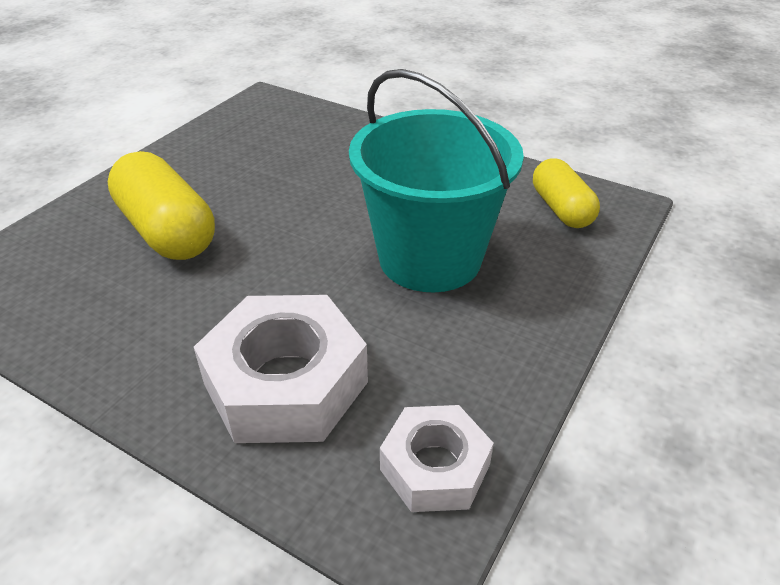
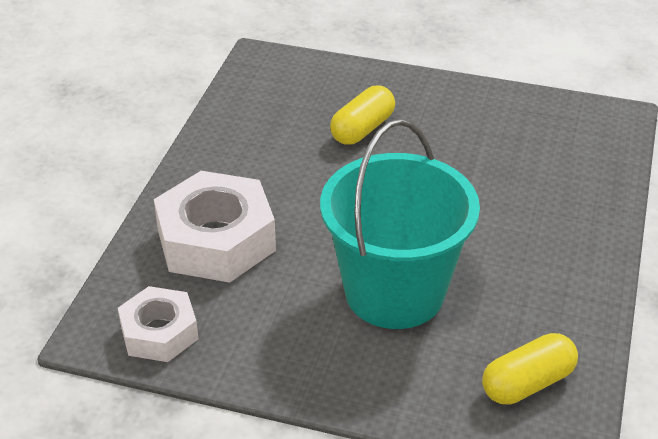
camera: 75 degrees right, 0 degrees up
(167, 231) = (362, 129): yellow capsule -> yellow capsule, size x0.64

